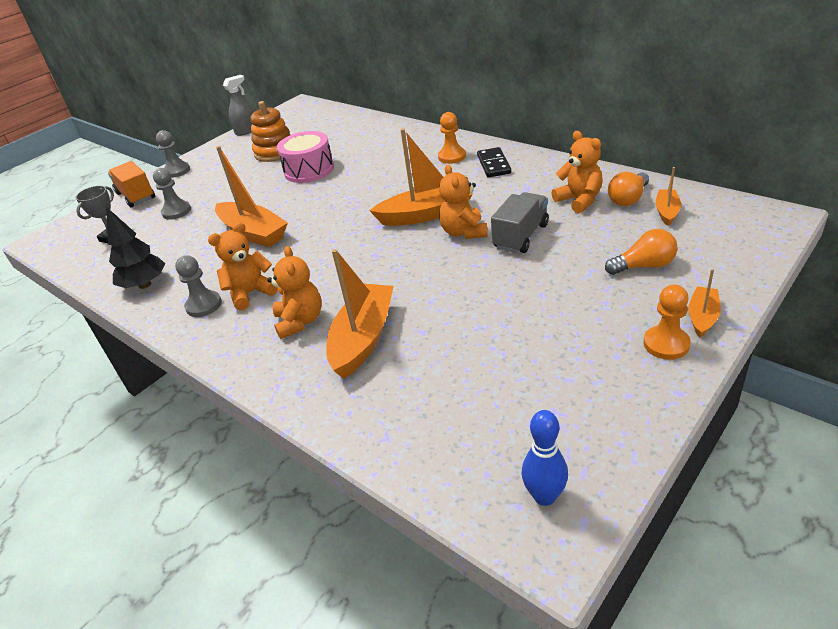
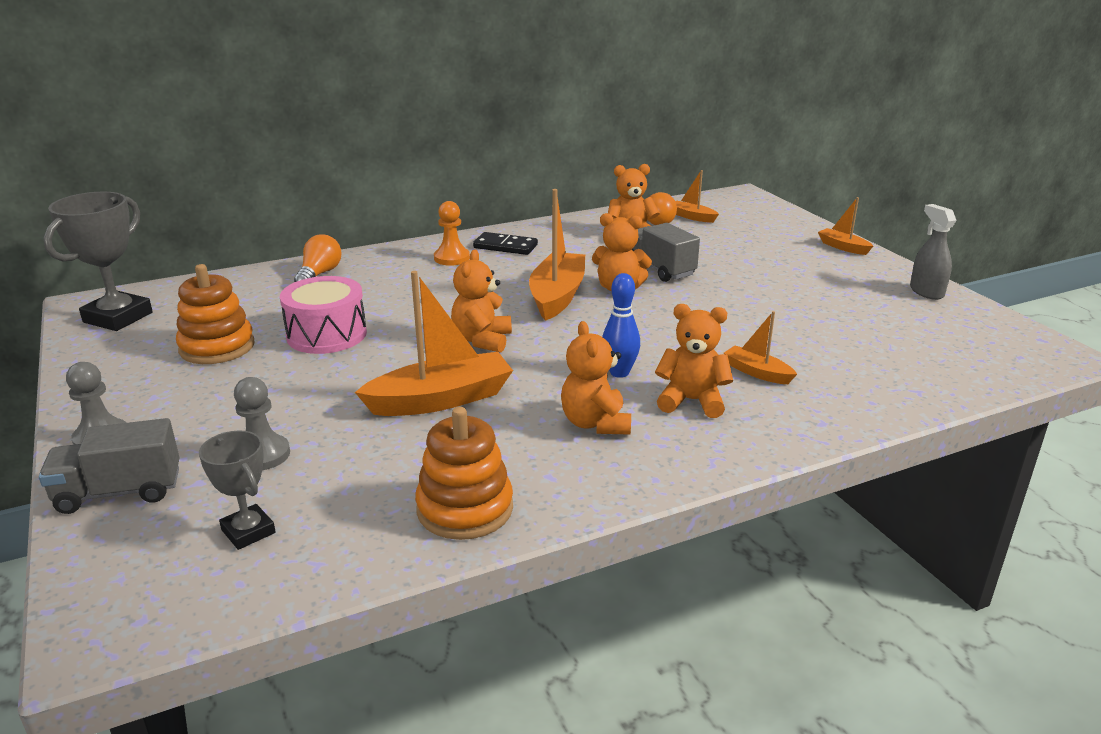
camera: 70 degrees left, 10 degrees down
(136, 196) = (119, 492): orange truck -> grey truck
(144, 285) = (465, 509): black tree -> orange stacking toy
(204, 305) = (585, 462): grey pawn -> none
(246, 131) = (83, 357): grey spray bottle -> grey spray bottle (926, 292)
(290, 117) = (118, 317): none -> grey trophy
(336, 215) = (482, 340): none -> orange teddy bear
(363, 338) = (757, 372): orange boat -> orange boat, size x0.52
(544, 496) = (1013, 345): blue bowling pin -> blue bowling pin (619, 372)
(644, 266) = (760, 244): orange light bulb -> orange light bulb (319, 274)
(666, 344) = (866, 265): orange pawn -> none

